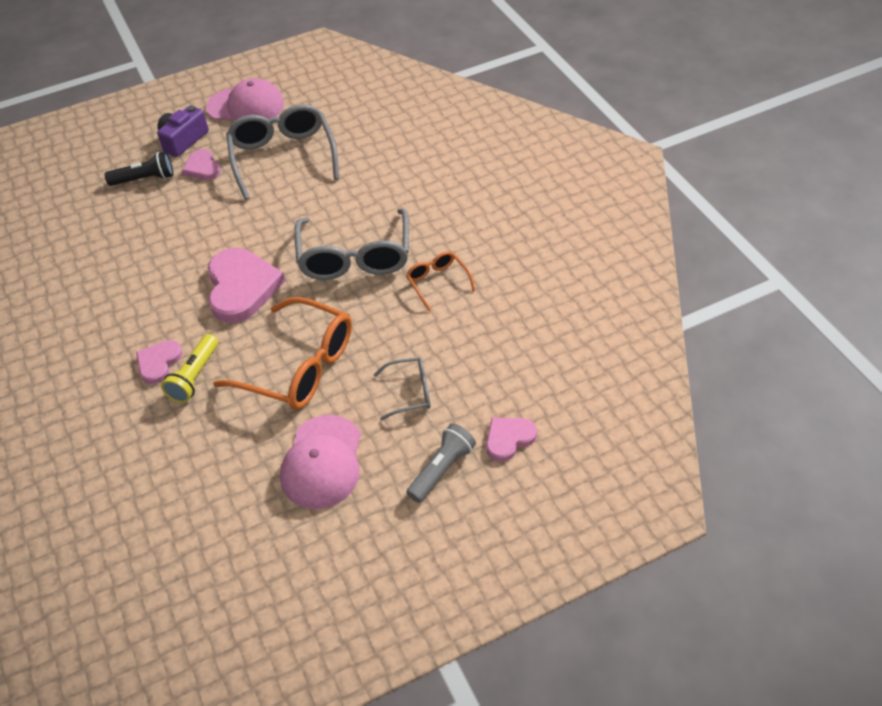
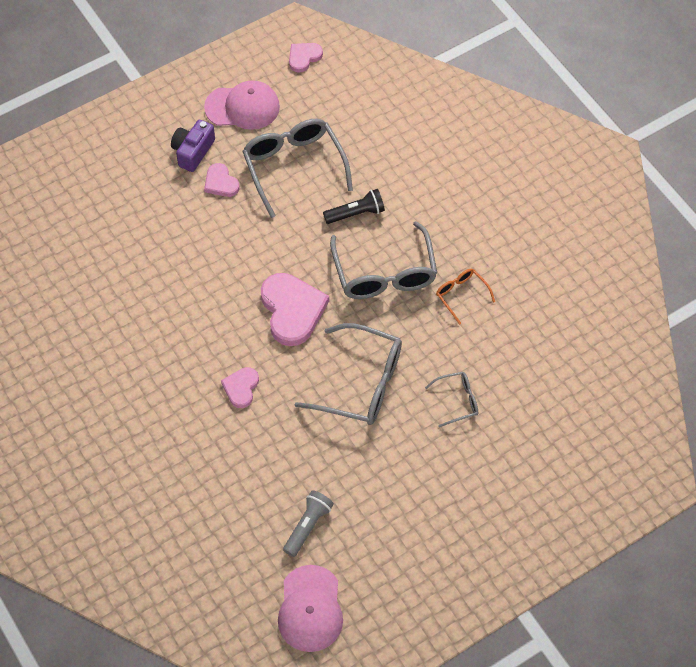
camera: 10 degrees left, 10 degrees up
(145, 179) = (169, 198): black flashlight -> black flashlight (356, 213)
(195, 376) = (275, 399): yellow flashlight -> none
(299, 367) = (361, 384): orange glasses -> grey glasses
(322, 462) = (399, 467): pink cap -> pink cap (310, 609)
(441, 469) = (494, 465): grey flashlight -> grey flashlight (307, 526)
(508, 439) = (542, 436): pink heart -> pink heart (304, 57)

